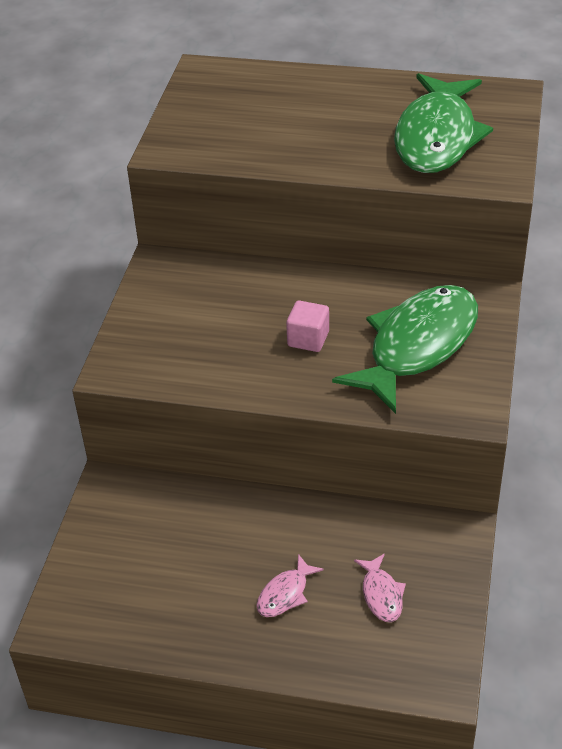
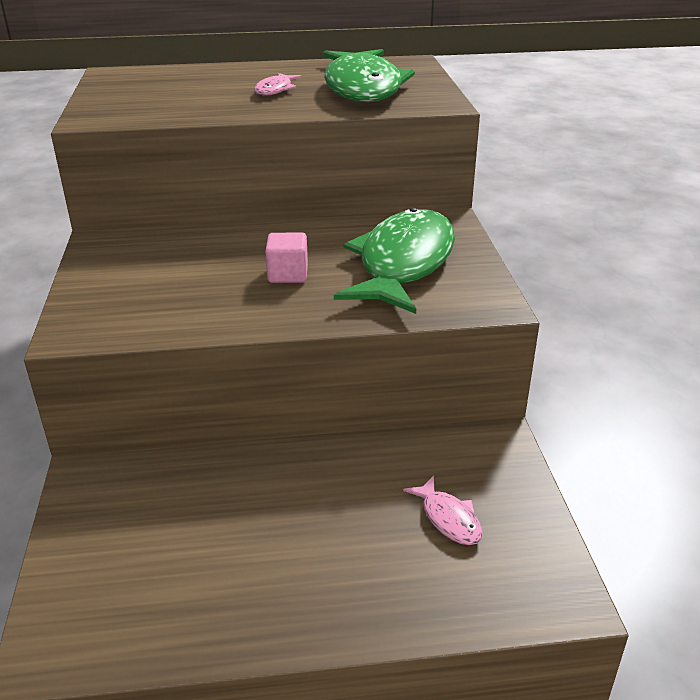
camera: 20 degrees left, 10 degrees down
(285, 594) = (339, 544): pink fish -> pink fish (275, 90)

